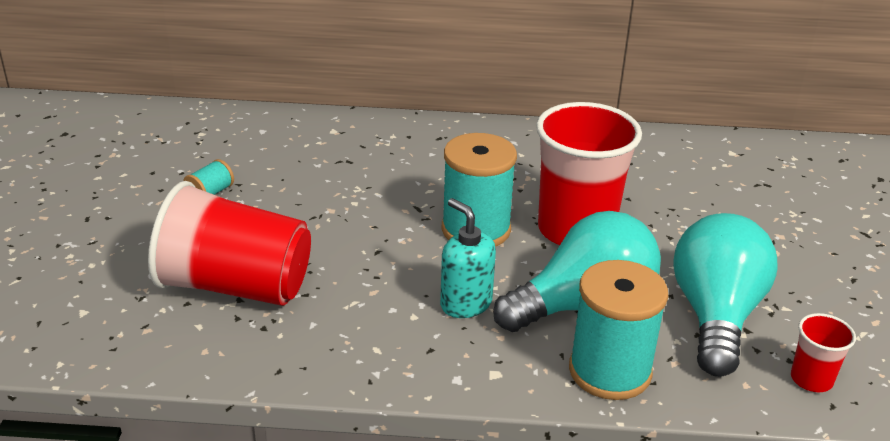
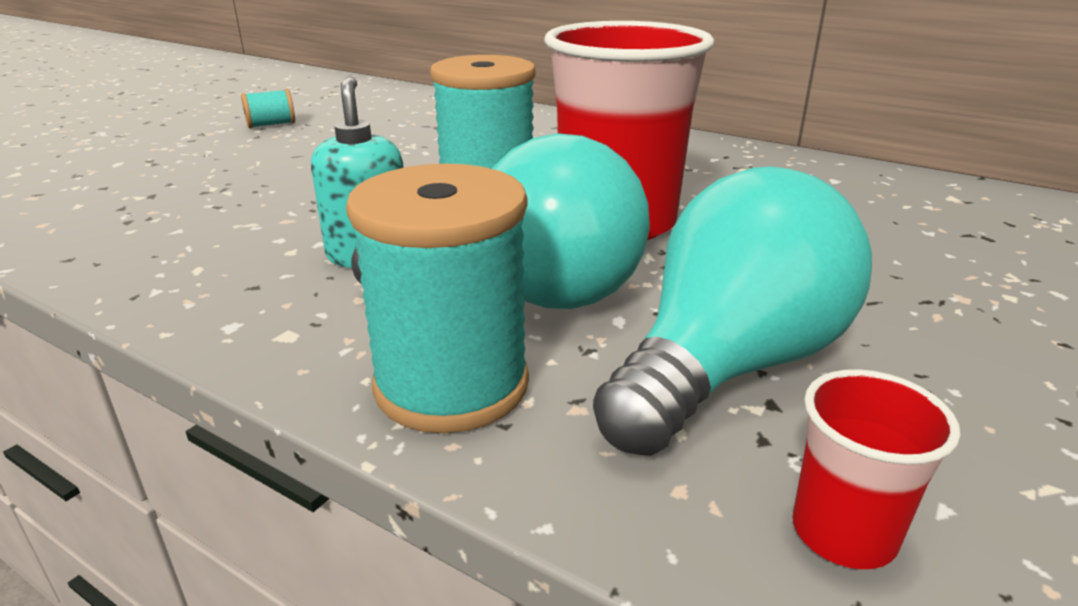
camera: 30 degrees right, 5 degrees down
(236, 286) = (167, 185): red cup -> none

